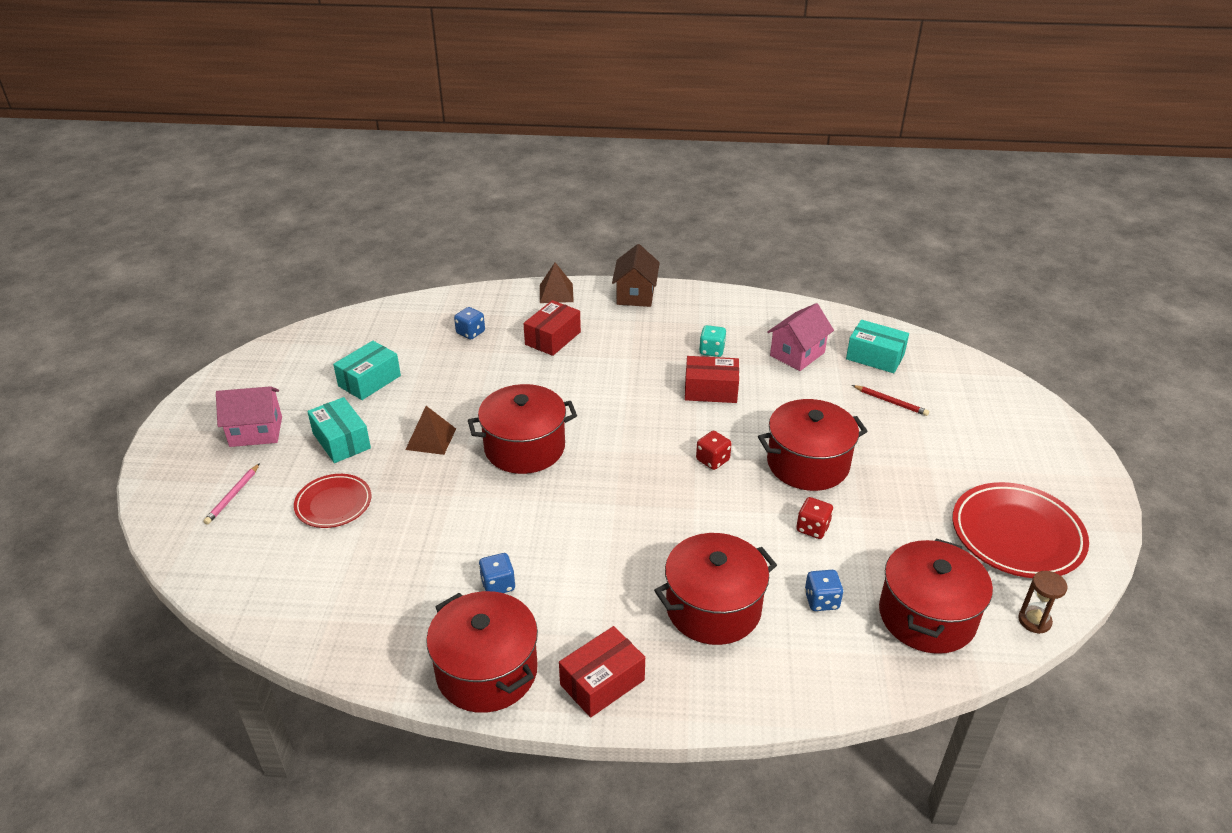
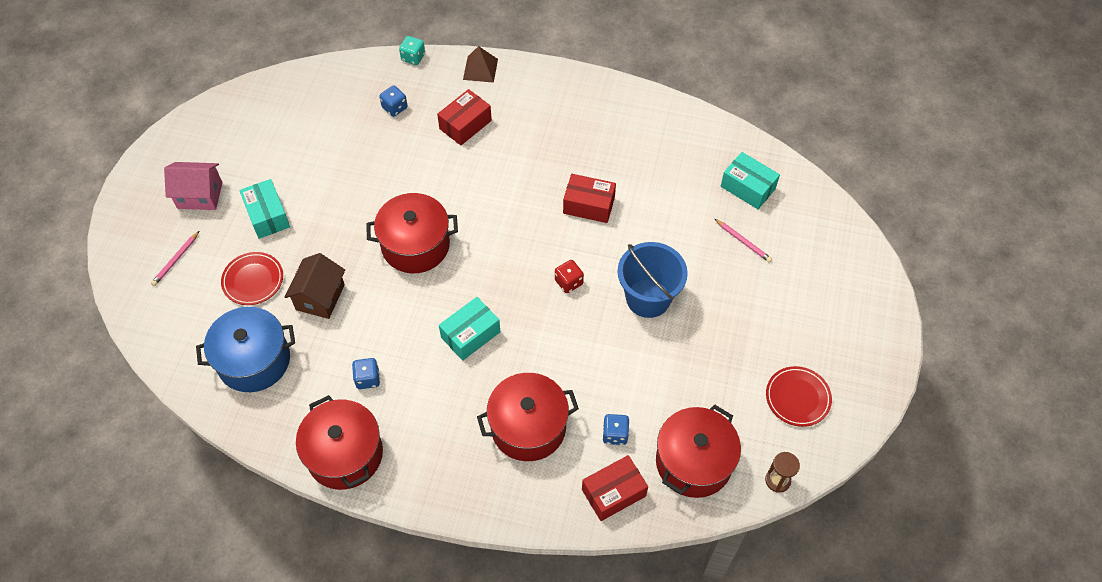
camera: 10 degrees right, 20 degrees up
(348, 585) = (254, 360): none -> blue pot
(369, 381) = (299, 152): turquoise box -> turquoise box (470, 334)
(431, 439) = (340, 224): brown pyramid -> none
(602, 682) = (427, 478): red box -> red box (613, 493)
(635, 295) = (552, 81): brown house -> brown house (320, 297)
(712, 350) = (602, 159): turquoise dice -> turquoise dice (413, 57)
(797, 354) = (678, 174): pink house -> none
(808, 463) = (648, 298): red pot -> blue bucket
(812, 528) = (630, 364): red dice -> none
(891, 402) = (743, 242): red pencil -> pink pencil
(1017, 535) = (797, 398): red plate -> red plate, size x0.60

